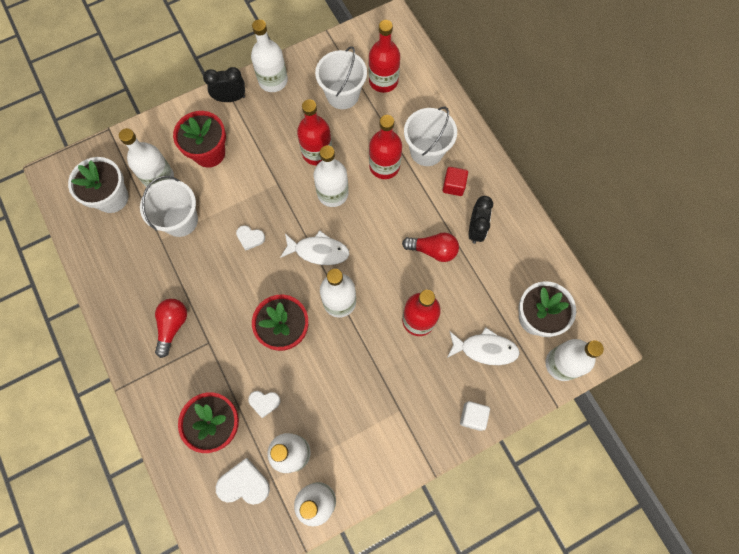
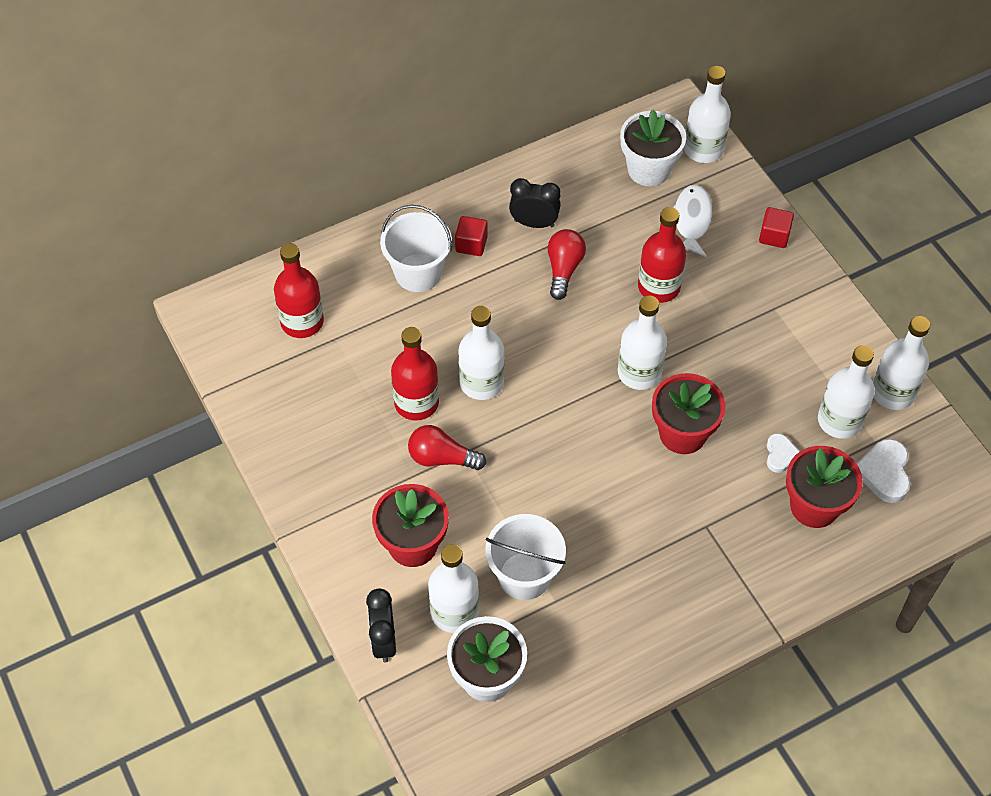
camera: 90 degrees left, 15 degrees down
(173, 326) = (686, 573): red light bulb -> red light bulb (442, 458)
(230, 98) = (318, 520): black clock -> black clock (383, 641)
(250, 238) = (551, 482): white heart -> none
(273, 80) = (290, 463): white bottle -> none
(318, 251) = (568, 398): white fish -> none
(342, 95) = (322, 372): white bucket -> none
(384, 166) = (440, 321): red bottle -> none
(472, 416) = (774, 236): white cube -> red cube

